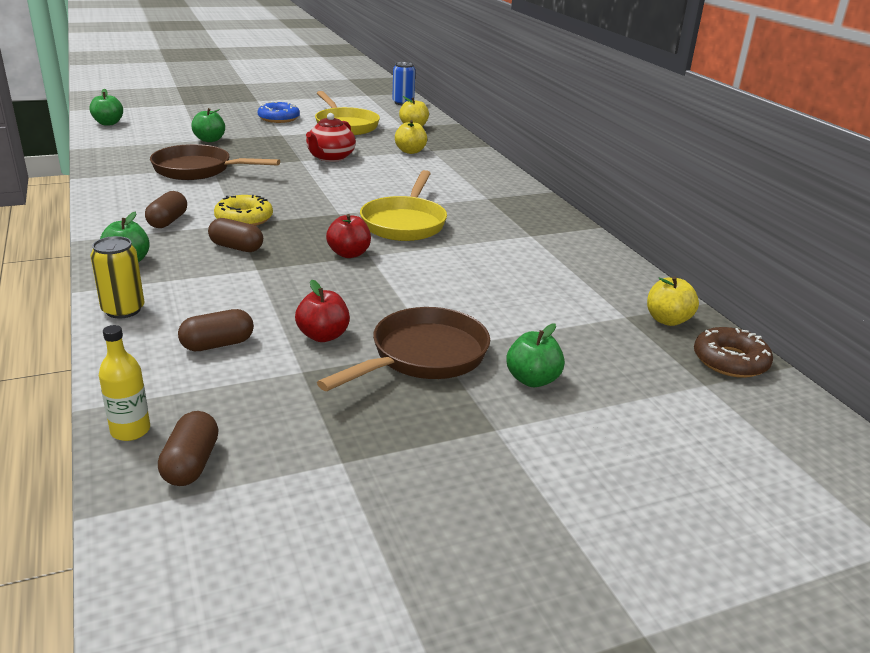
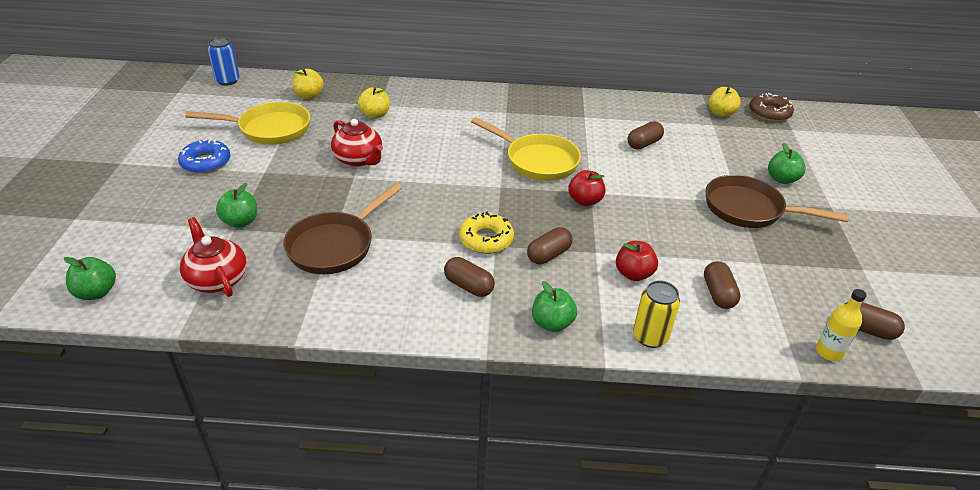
camera: 65 degrees left, 10 degrees up
(137, 146) = (217, 279): none -> red teapot
(323, 336) = (714, 243): red apple -> red apple (633, 274)
(423, 356) = (749, 209): brown pan -> brown pan turned 45 degrees counterclockwise
(510, 274) = (644, 144): none -> brown capsule

